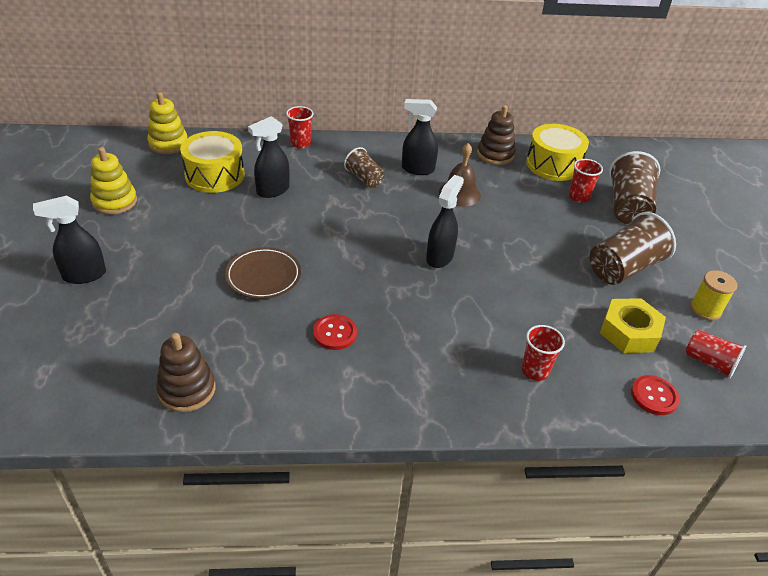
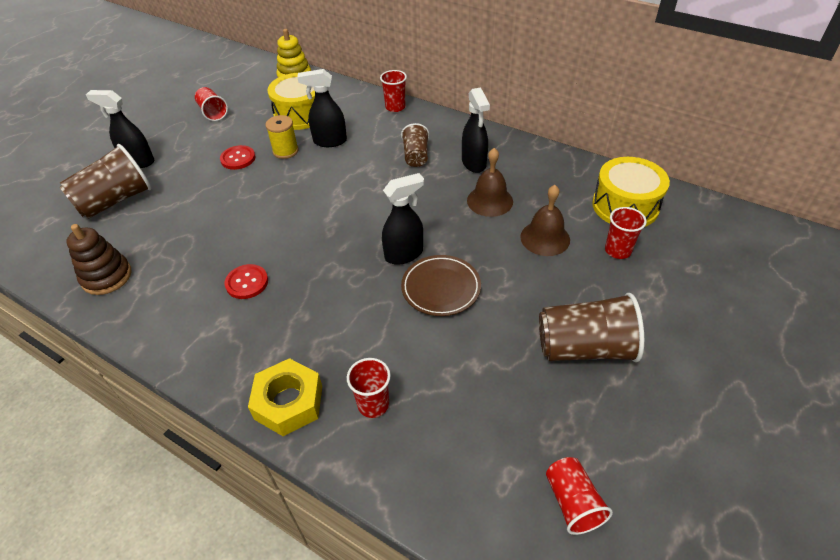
camera: 40 degrees right, 5 degrees up
(115, 201) = (213, 112): yellow stacking toy -> red cup
(263, 276) = (247, 211): brown plate -> brown plate (441, 288)
(417, 169) = (474, 163): black spray bottle -> black spray bottle turned 150 degrees counterclockwise
(495, 154) = (570, 174): brown stacking toy -> none
(525, 206) = (545, 238): none -> brown bell
(627, 207) = (667, 283): brown cup -> brown cup (115, 201)
(629, 332) = (514, 418): yellow nut -> yellow nut (288, 402)
(654, 396) = (465, 500): red button -> red button (238, 158)
(705, 309) = (637, 441): yellow spool -> yellow spool (285, 151)

